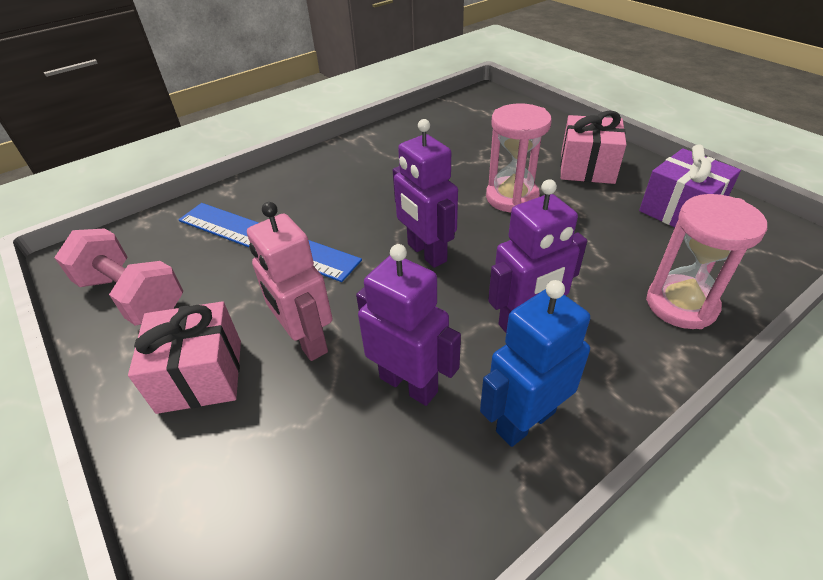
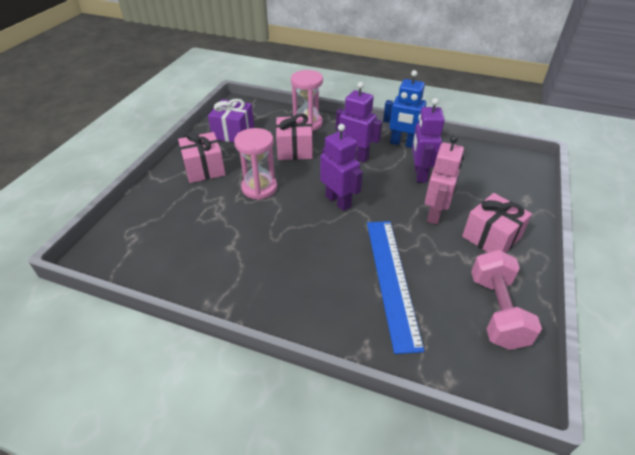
camera: 125 degrees left, 0 degrees up
(426, 253) = (338, 201): purple robot -> purple robot turned 60 degrees counterclockwise
(591, 257) = (294, 149): none -> pink gift

